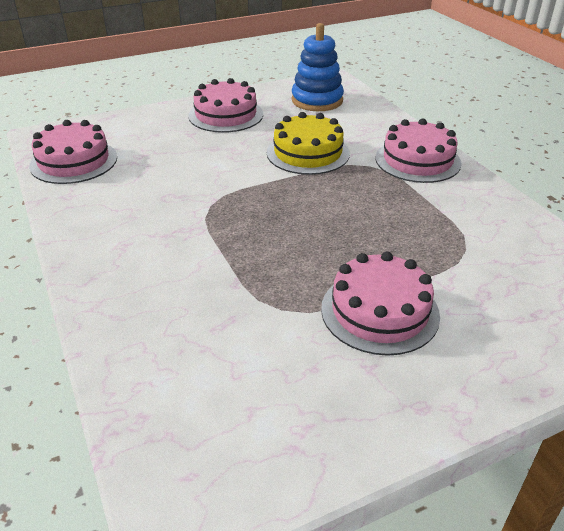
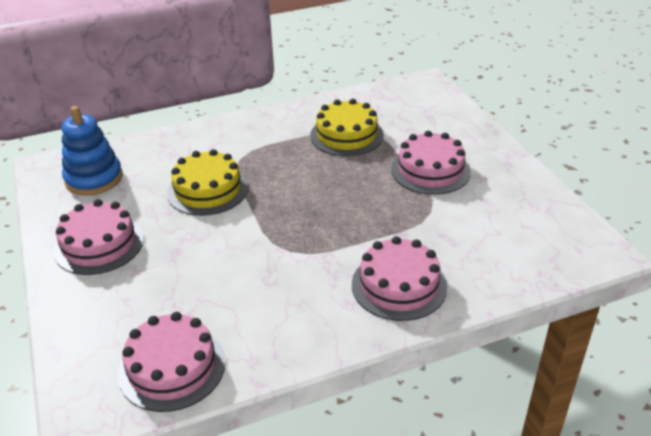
camera: 85 degrees left, 0 degrees up
(417, 160) = (238, 134): pink cake -> pink cake (399, 285)
(444, 235) = (346, 135): none -> yellow cake

